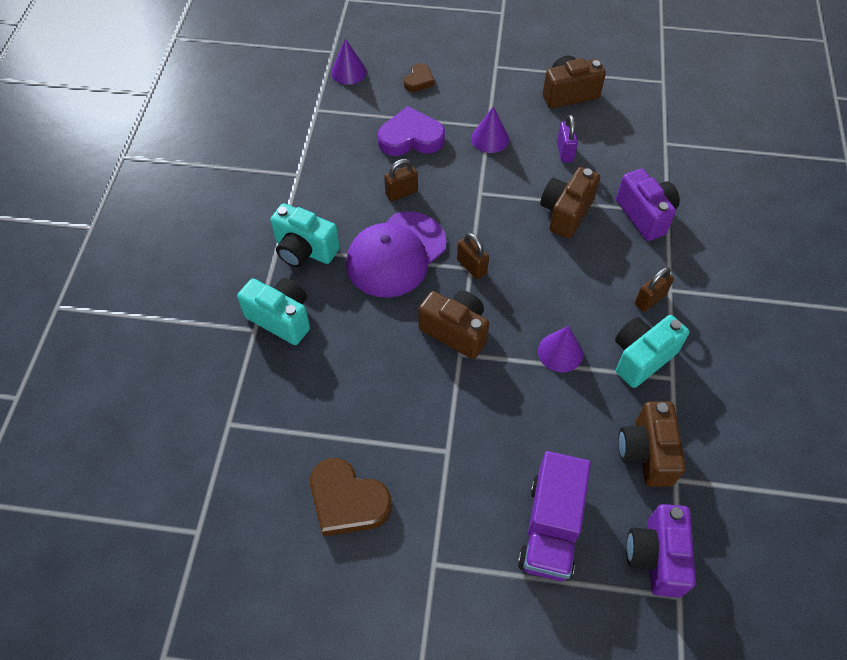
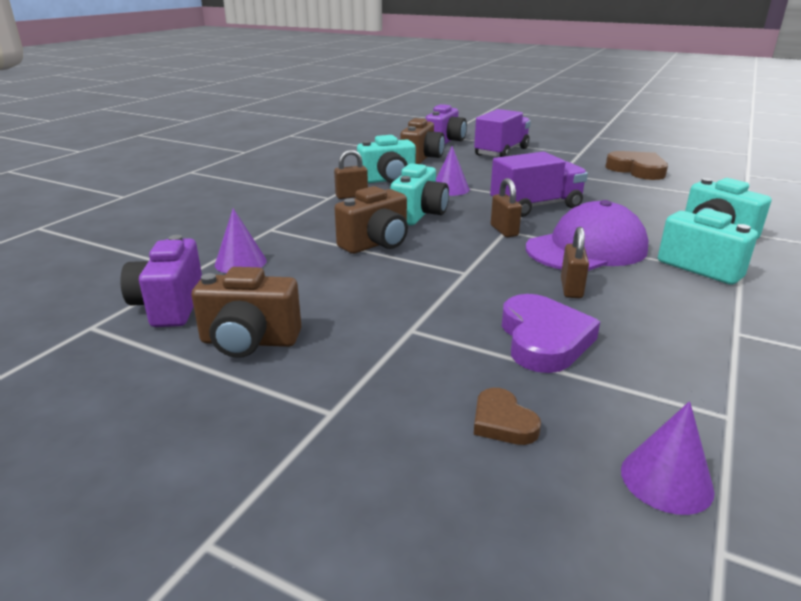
camera: 160 degrees left, 30 degrees down
(401, 193) = (571, 289): brown padlock -> brown padlock turned 75 degrees counterclockwise
(411, 138) = (543, 339): purple heart -> purple heart turned 105 degrees counterclockwise
(419, 80) = (502, 422): brown heart -> brown heart turned 75 degrees counterclockwise
(455, 331) = (536, 206): brown camera -> purple truck
(490, 138) = (418, 315): purple cone -> purple cone (240, 262)
(559, 276) = (419, 215): none -> turquoise camera
(565, 151) = (326, 285): purple padlock -> none
(645, 215) = (295, 230): purple camera -> purple camera (169, 306)

